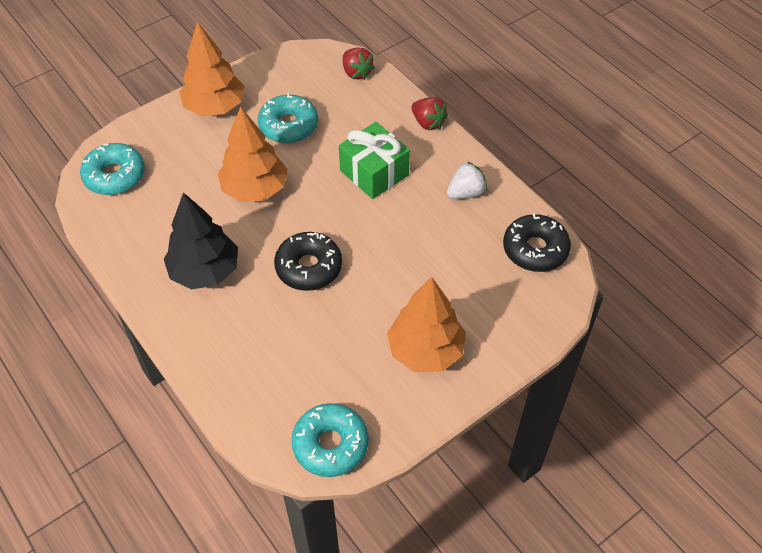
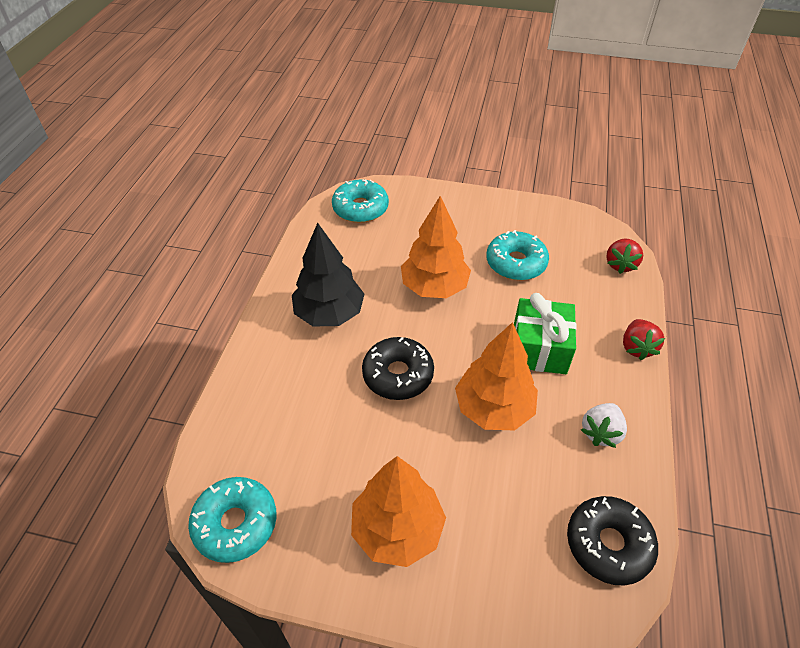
camera: 50 degrees right, 5 degrees down
(215, 107) = (479, 213): orange tree -> orange tree (493, 409)
(466, 193) = (601, 432): white strawberry -> white strawberry turned 105 degrees clockwise

